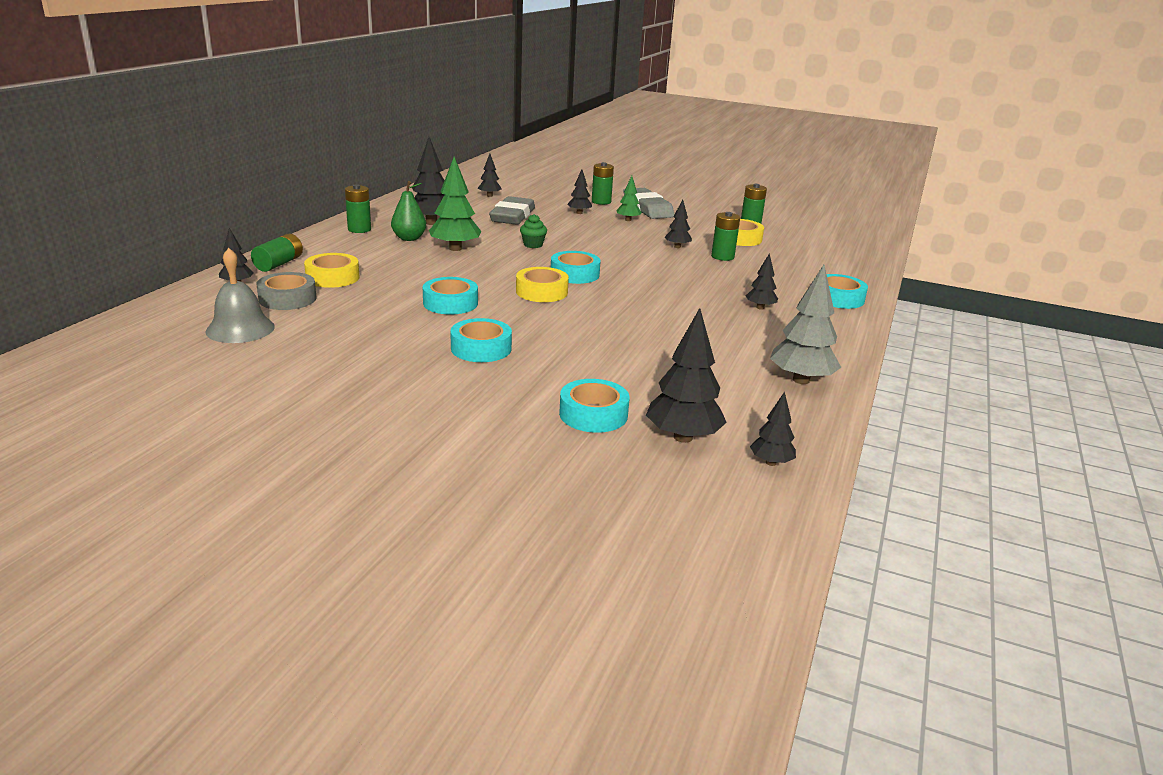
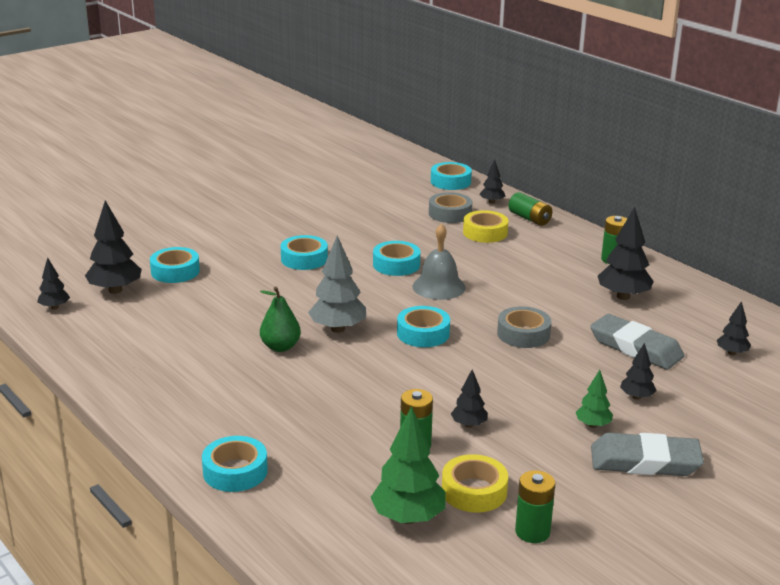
camera: 120 degrees right, 0 degrees up
(172, 312) = (450, 182): none -> turquoise tape
(240, 329) = (406, 196): grey bell -> grey bell (439, 287)
(409, 238) = (574, 277): green pear -> green pear (280, 347)
(455, 248) = (532, 292): green tree -> green tree (408, 518)
(533, 245) = (523, 334): green cupcake -> grey tape
(541, 292) = (391, 306): yellow tape -> none
(601, 202) = (688, 431): green battery -> none
(760, 308) = (260, 406): black tree -> none
(801, 380) = (120, 364): grey tree -> grey tree (338, 329)

